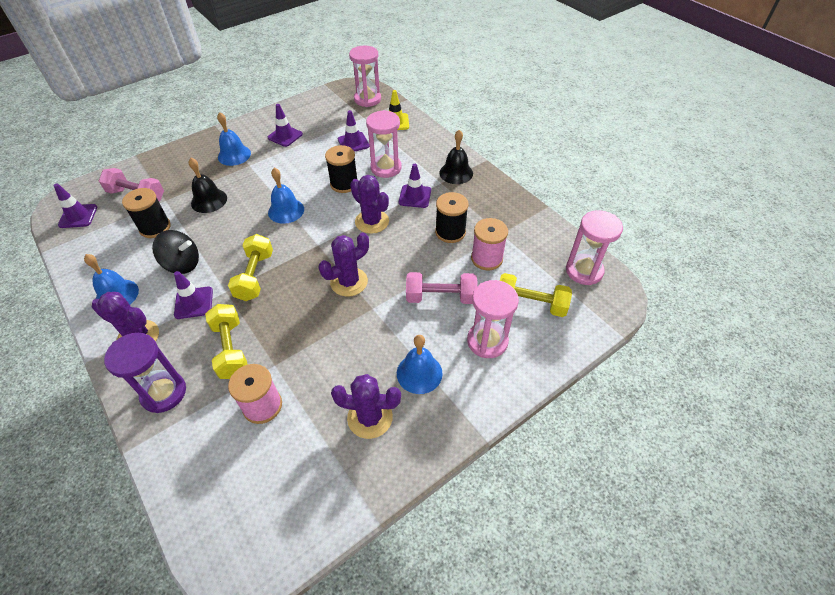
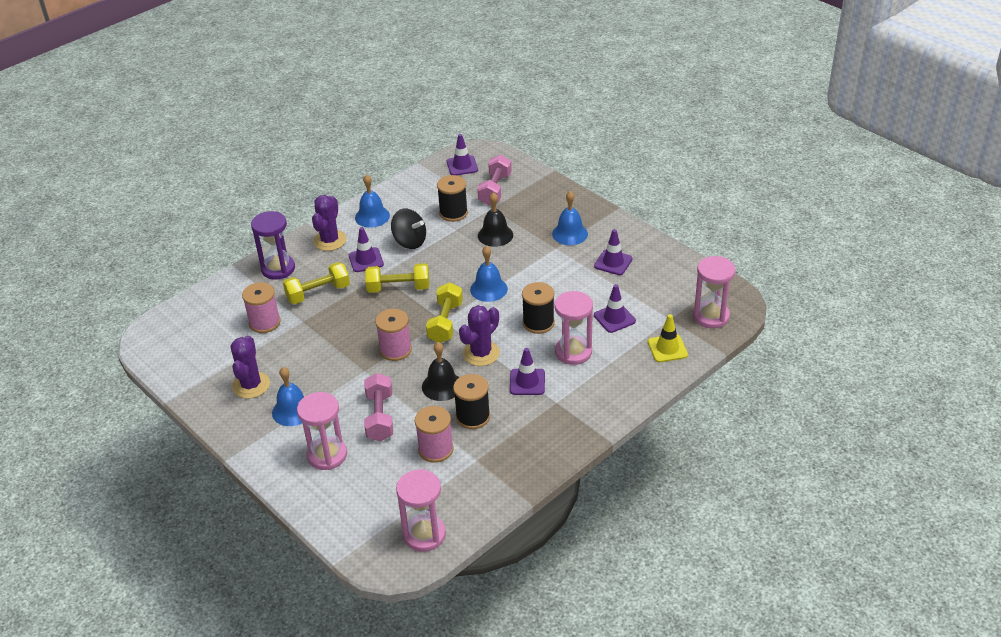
camera: 85 degrees right, 10 degrees down
(182, 264) = (409, 242): black spinning top -> black spinning top turned 60 degrees counterclockwise
(349, 282) = (395, 350): purple cactus -> pink spool
(456, 173) = (577, 414): black bell -> black bell (442, 386)
(530, 304) = (374, 487): yellow dumbbell -> yellow dumbbell (445, 322)

